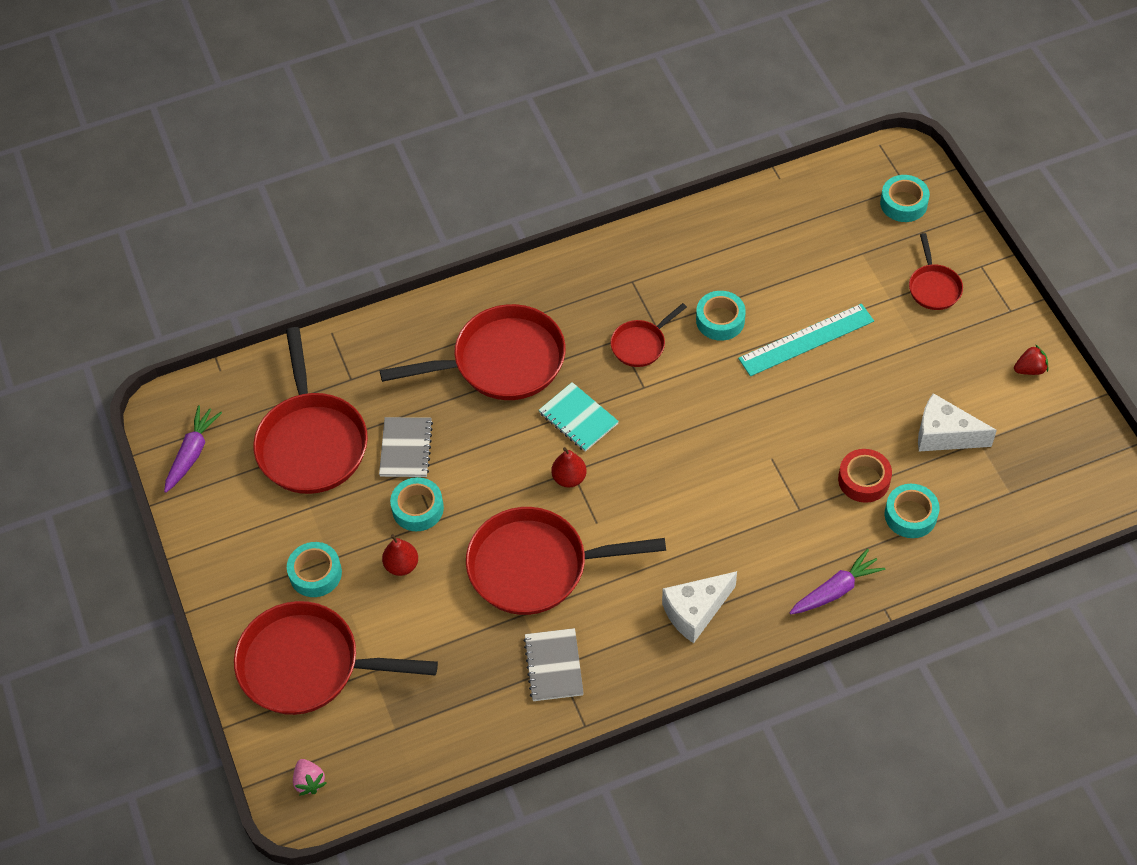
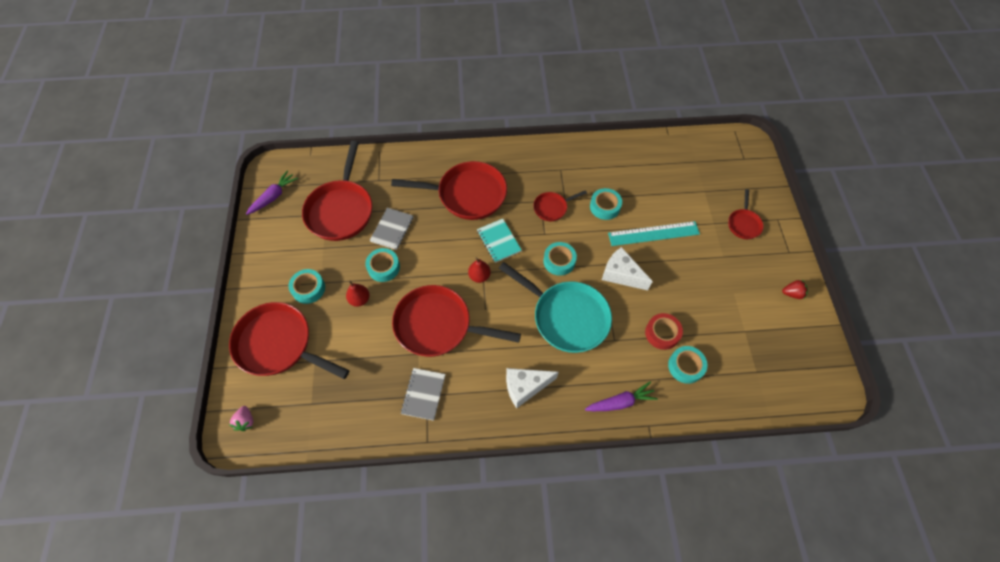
camera: 15 degrees right, 5 degrees up
(719, 498) = (566, 317): none -> turquoise pan
(903, 203) = (739, 168): turquoise tape -> turquoise tape (559, 261)
(944, 435) = (723, 320): white cheese -> white cheese (621, 274)

